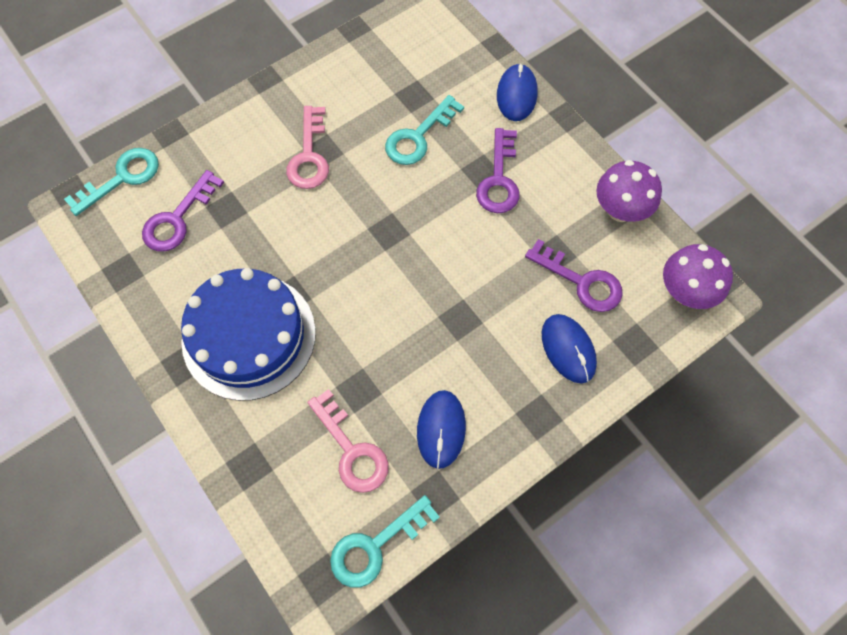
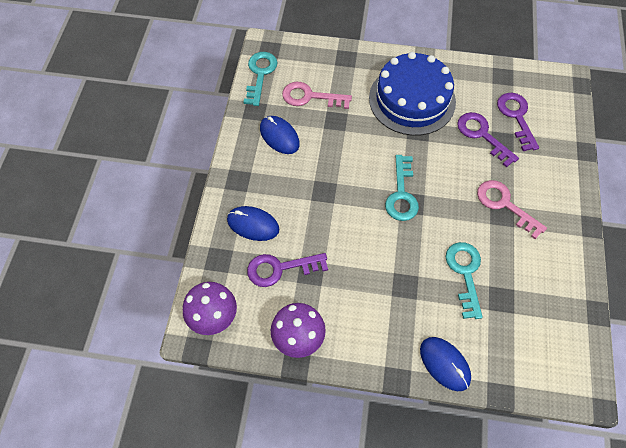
camera: 135 degrees right, 5 degrees down
(121, 178) = (569, 110): turquoise key -> turquoise key (401, 194)
(499, 179) = (389, 290): purple key -> purple key (482, 135)

